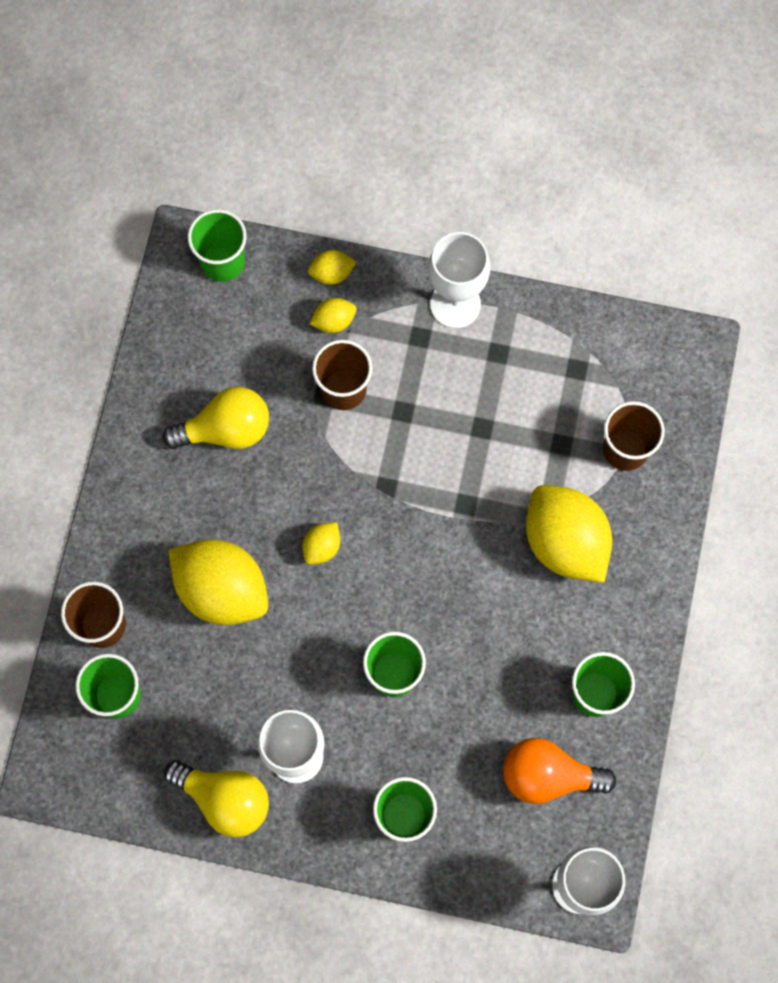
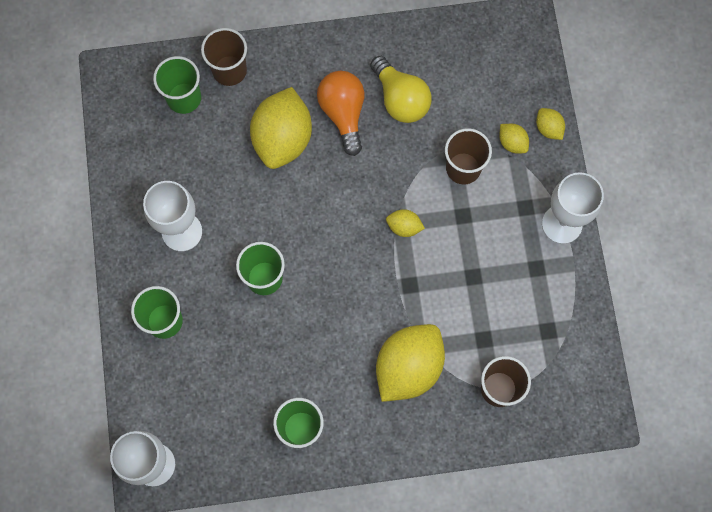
camera: 70 degrees right, 0 degrees up
(223, 262) = (525, 51): green cup -> none
(225, 799) = (135, 195): yellow light bulb -> none
(322, 547) = (339, 195): yellow lemon -> yellow lemon (404, 227)
(548, 775) = (227, 414): orange light bulb -> orange light bulb (343, 113)

